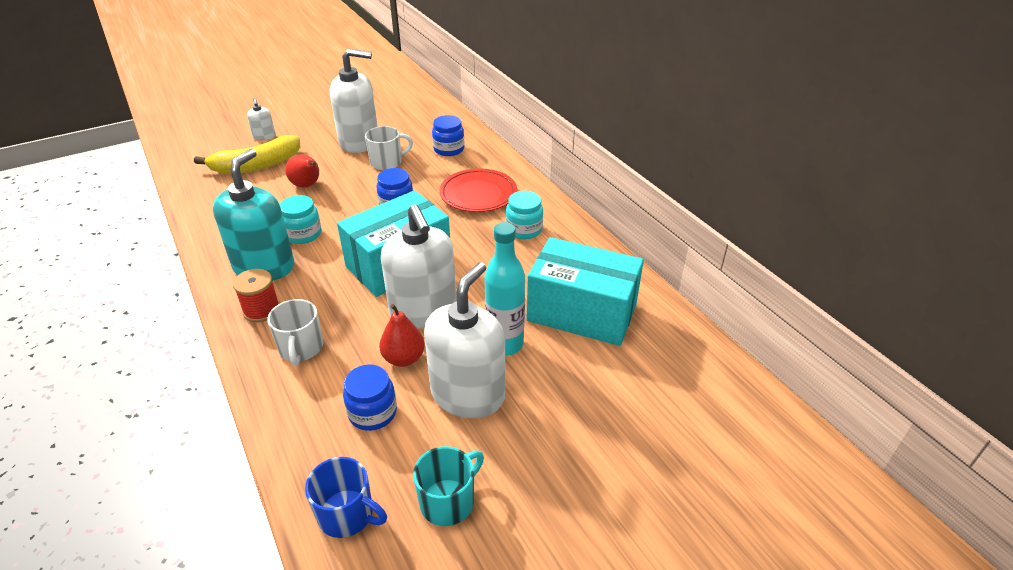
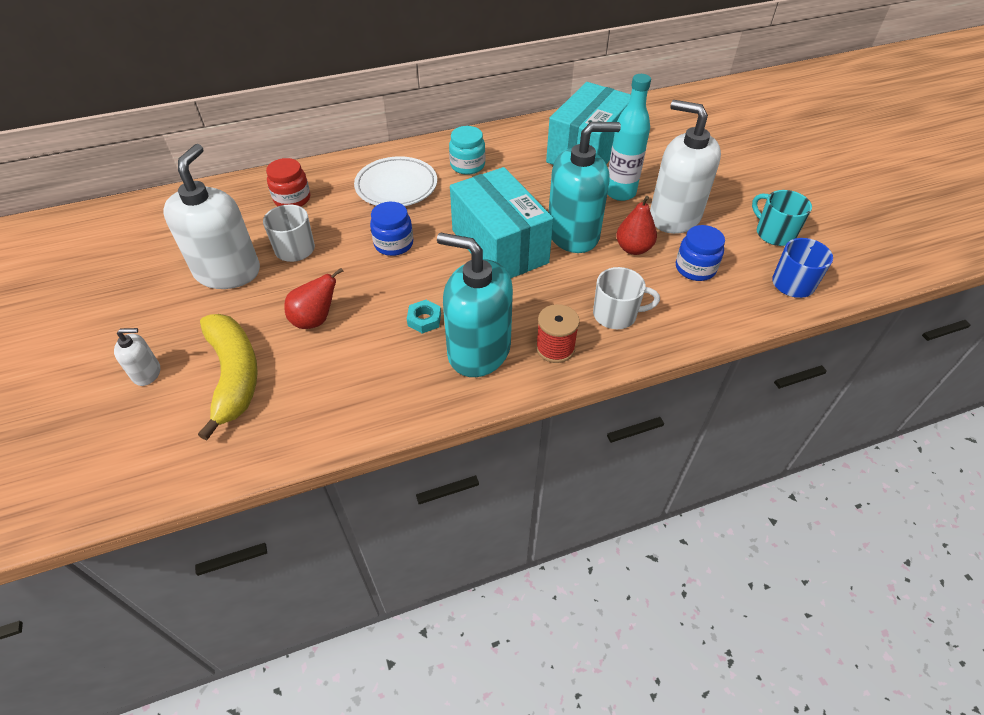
camera: 80 degrees left, 10 degrees up
(303, 234) = (424, 320): turquoise jar -> turquoise nut
(423, 311) = (573, 234): white soap dispenser -> turquoise soap dispenser
(449, 149) = (292, 199): blue jar -> red jar
(478, 194) = (396, 186): red plate -> white plate

